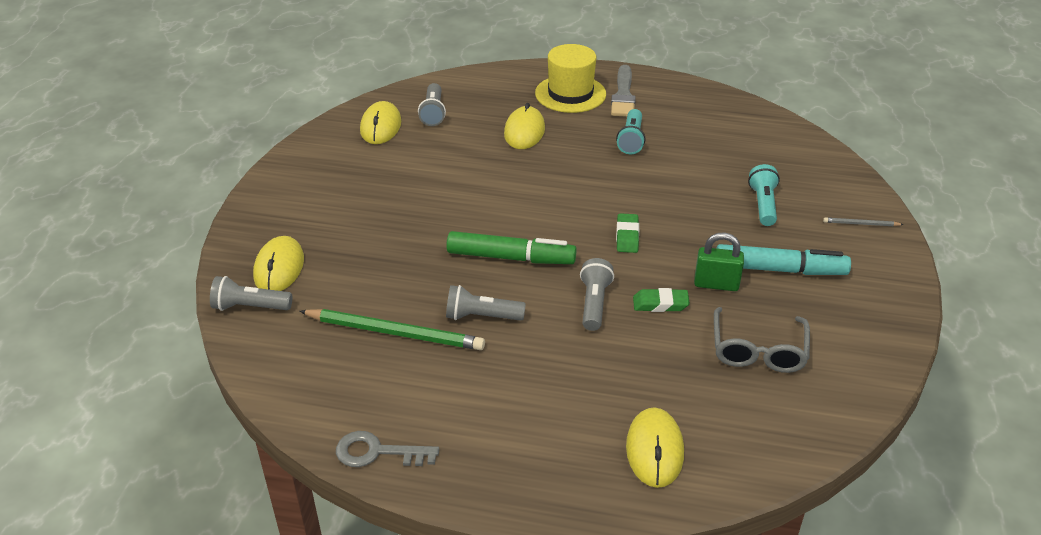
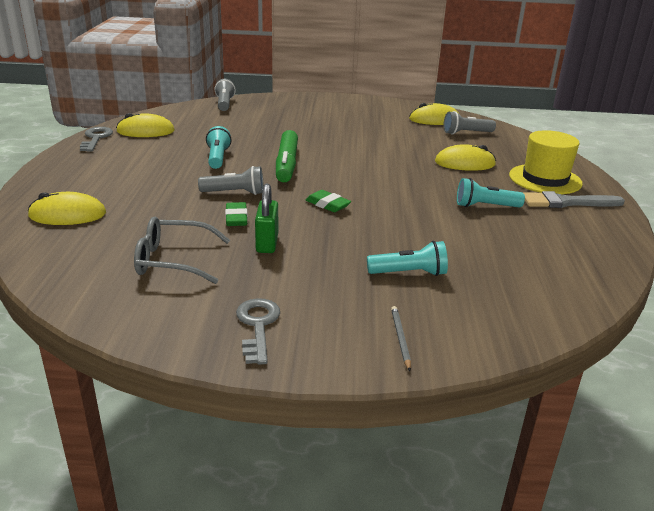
camera: 80 degrees right, 10 degrees down
(279, 268) = (262, 107): yellow mouse -> yellow mouse (145, 131)
(395, 332) = (201, 136): green pencil -> none
(482, 316) = (218, 158): grey flashlight -> turquoise flashlight
(627, 236) = (327, 205): green eraser -> green eraser turned 45 degrees clockwise
(779, 270) = (296, 277): turquoise marker -> none
(860, 296) = (258, 326): none -> grey key

